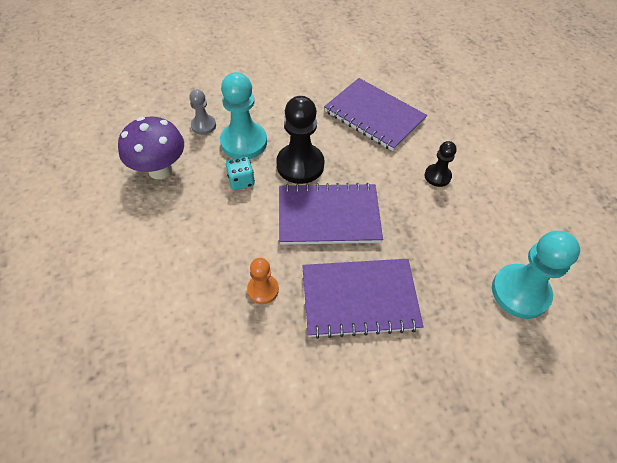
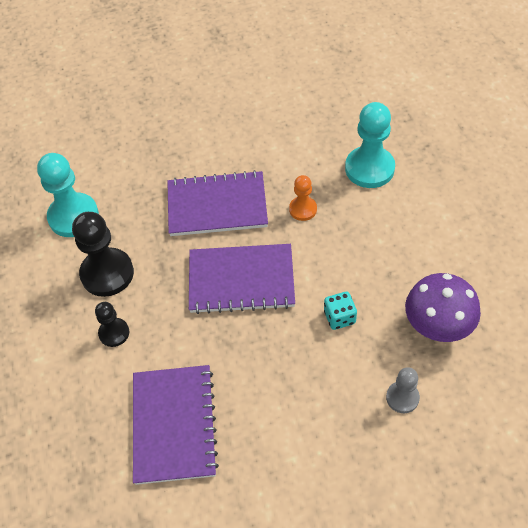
camera: 175 degrees left, 0 degrees up
(244, 142) = (345, 372): turquoise pawn -> turquoise pawn (369, 168)
(300, 165) = (273, 342): black pawn -> black pawn (107, 273)
(374, 116) = (174, 425): purple notebook -> purple notebook turned 45 degrees clockwise

